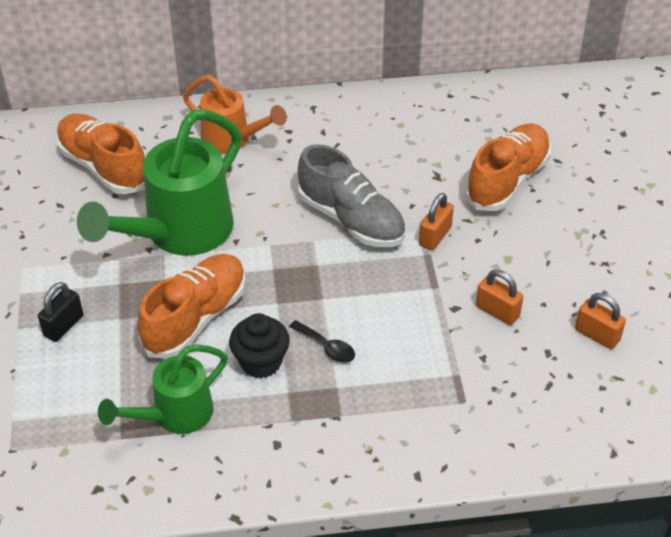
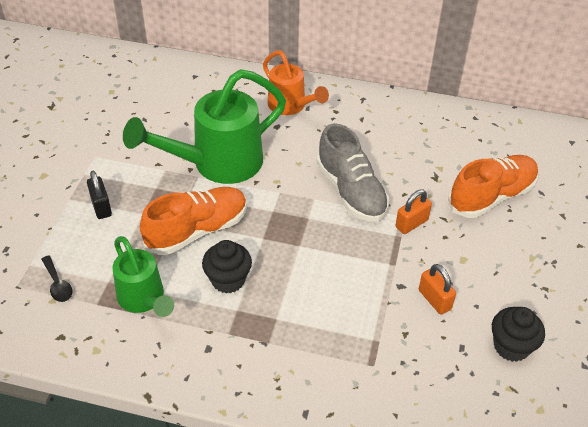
camera: 20 degrees right, 0 degrees up
(63, 326) = (101, 207): black padlock -> black padlock turned 75 degrees counterclockwise
(104, 167) = (188, 101): orange shoe -> none
(174, 415) = (144, 300): green watering can -> green watering can turned 105 degrees counterclockwise
(327, 347) = (284, 284): black spoon -> black spoon (58, 284)
(597, 335) = (511, 346): orange padlock -> black cupcake

